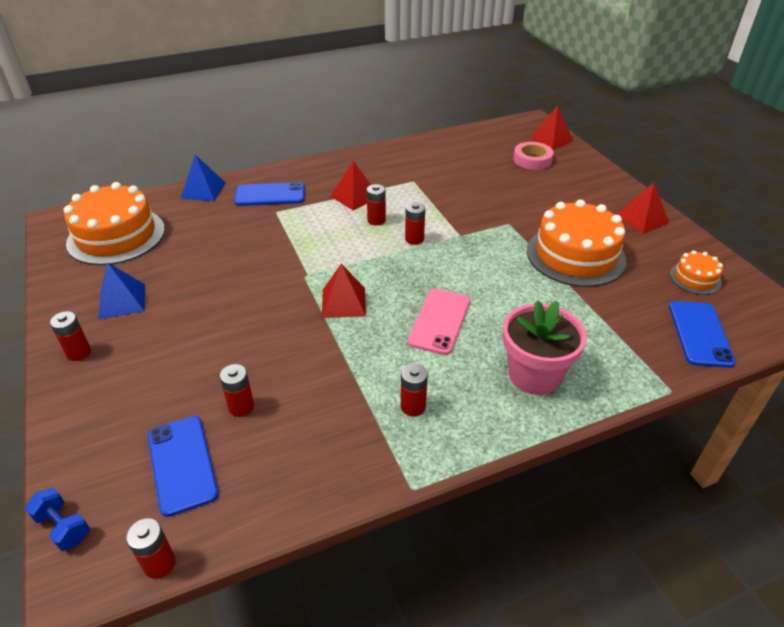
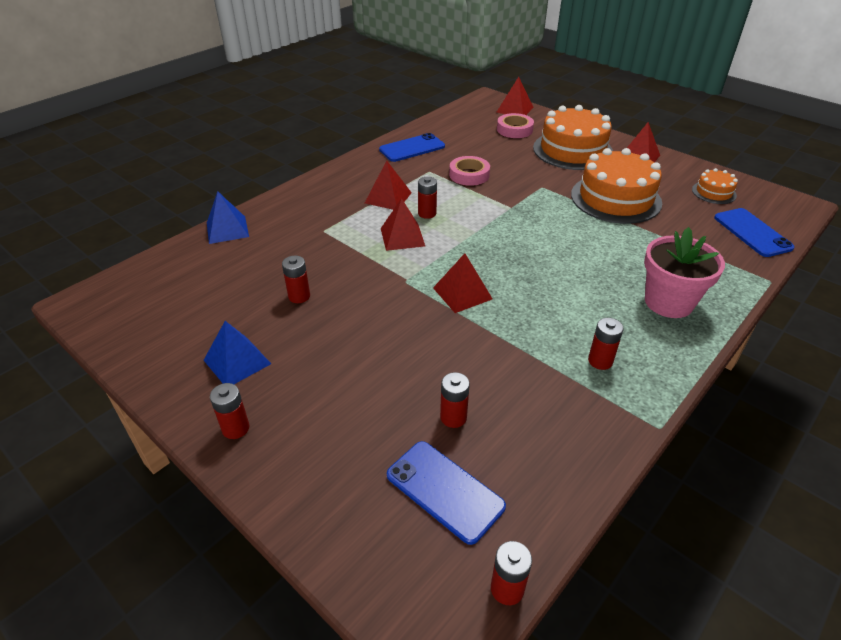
camera: 25 degrees left, 0 degrees up
(63, 527) = (379, 601): blue dumbbell -> none
(116, 236) = (169, 300): orange cake -> orange cake (572, 150)
(270, 195) = (303, 216): blue phone -> blue phone (412, 148)
(336, 235) = (402, 237): none -> red pyramid
(414, 239) = (475, 221): red battery -> red battery (299, 296)
(439, 321) = (558, 283): pink phone -> none
(447, 194) = (469, 175): none -> pink tape

